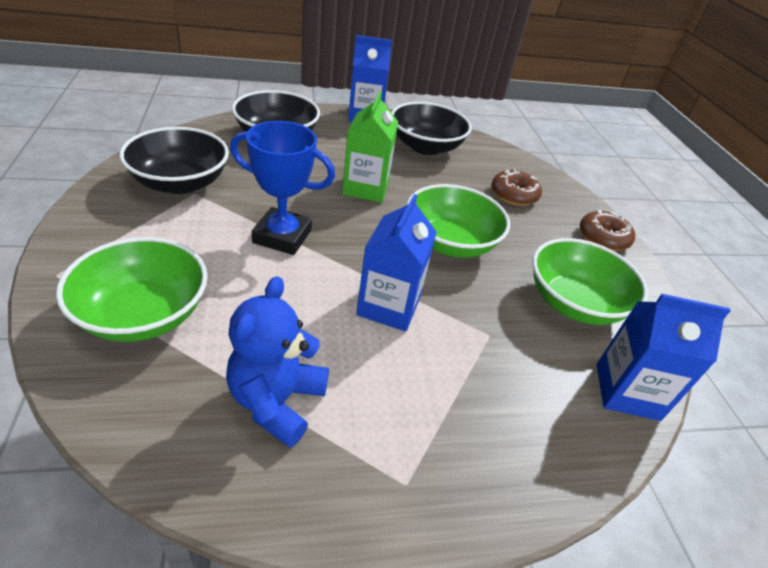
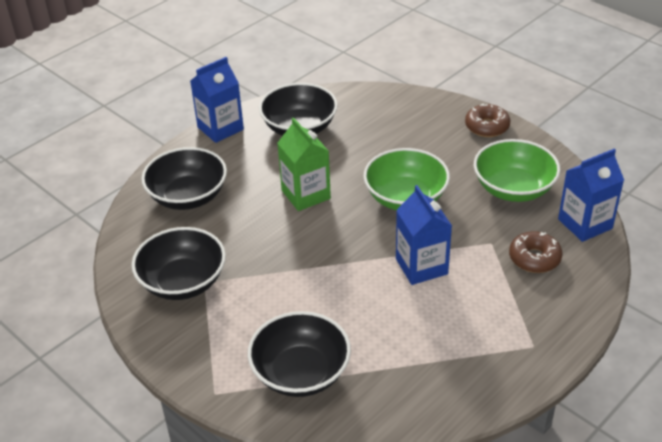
camera: 30 degrees left, 0 degrees up
(144, 314) = (301, 373): green bowl -> black bowl
(277, 401) = (432, 358): blue teddy bear -> none
(282, 236) = (304, 269): blue trophy -> none
(514, 195) = (402, 130): brown donut -> brown donut (534, 258)

